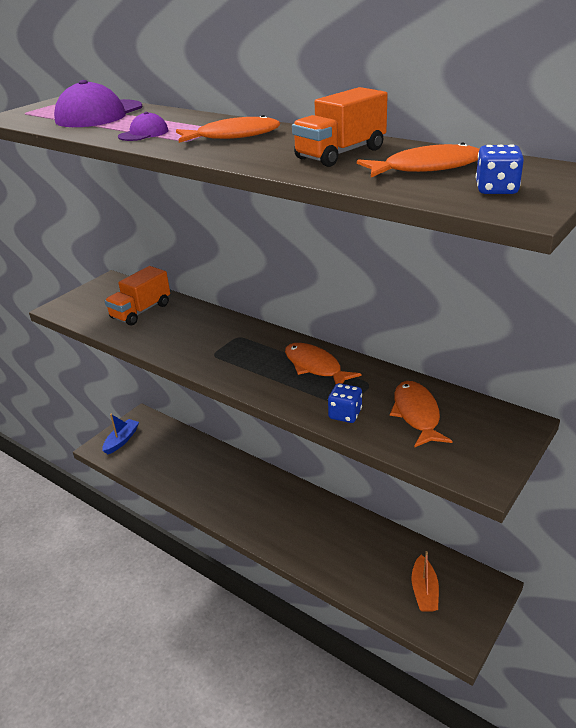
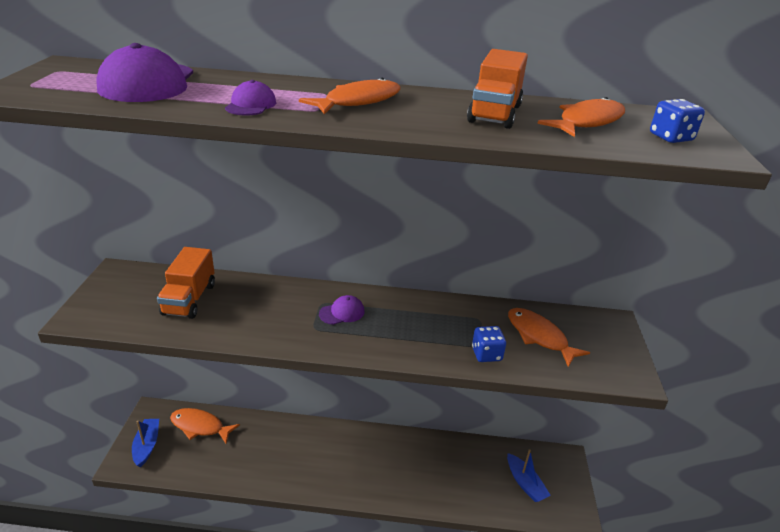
camera: 35 degrees left, 0 degrees up
(247, 348) = (342, 312): none -> purple cap
(315, 367) = (420, 315): orange fish -> orange fish (200, 426)
(424, 591) = (525, 483): orange boat -> blue boat

